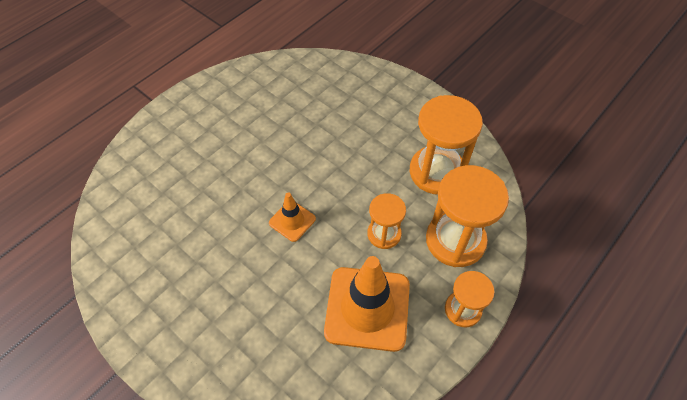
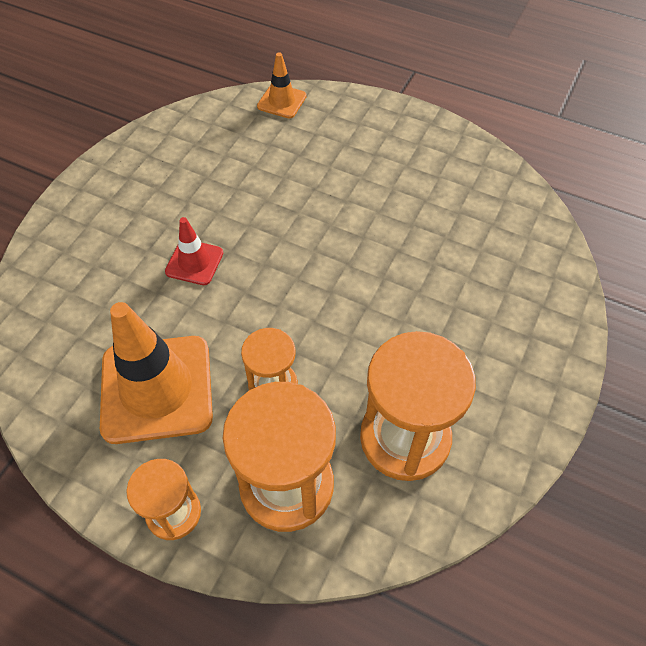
camera: 75 degrees right, 0 degrees up
(262, 266) = (194, 262): none -> red traffic cone
(292, 221) = (265, 276): orange traffic cone -> orange traffic cone (282, 101)

